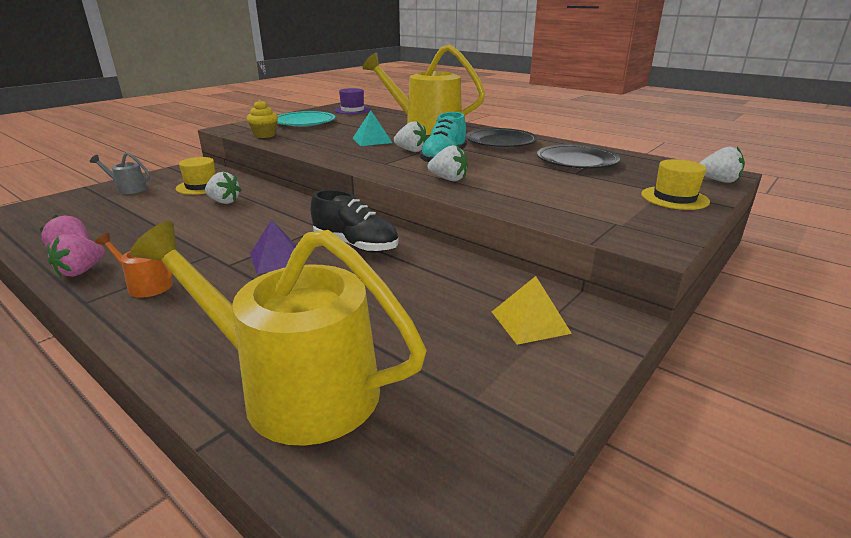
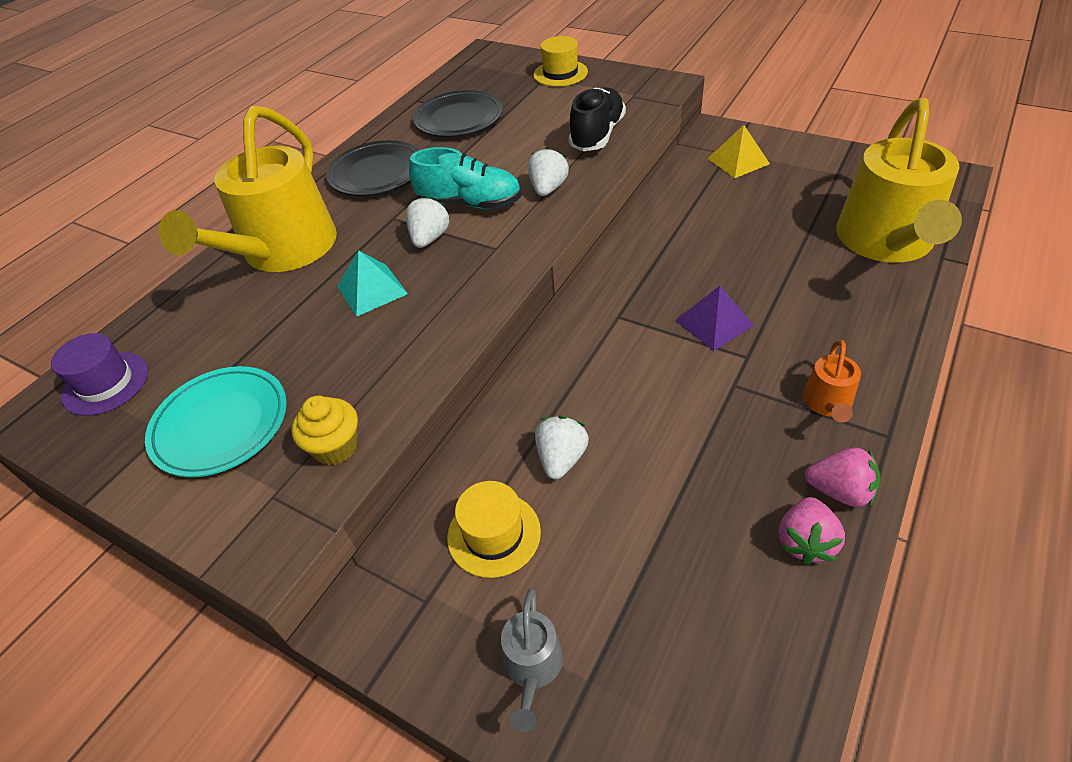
camera: 95 degrees left, 20 degrees up
(356, 245) = (654, 275): black shoe -> black shoe (597, 135)
(718, 181) = (506, 55): white strawberry -> none

